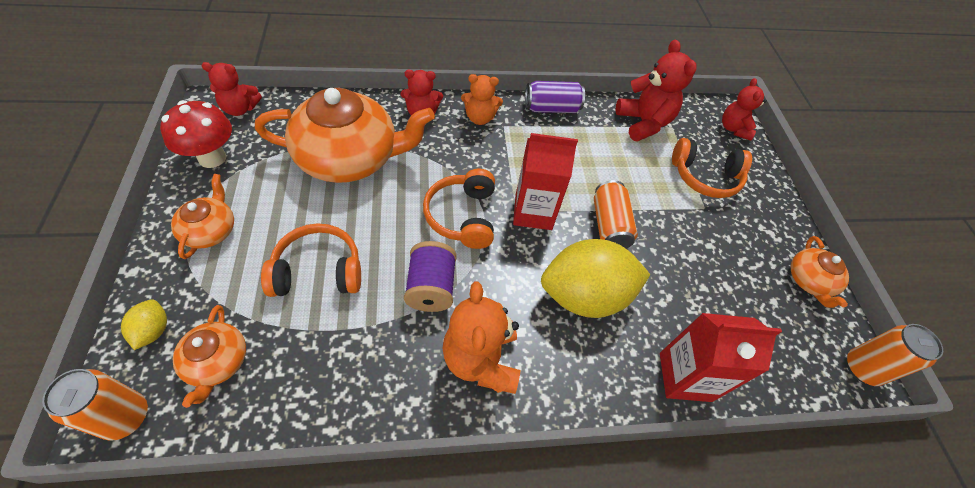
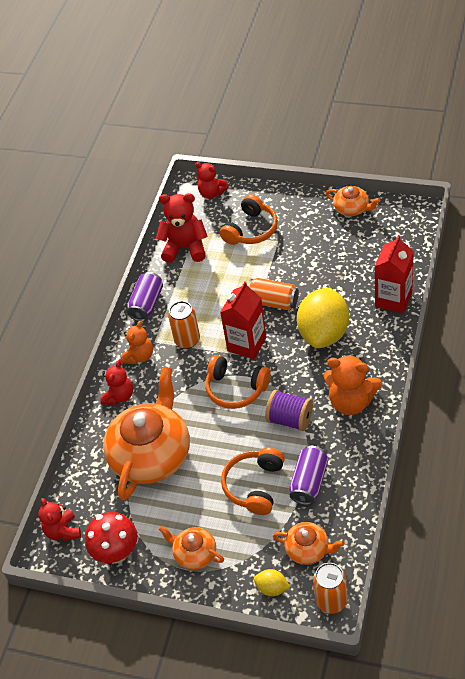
camera: 55 degrees left, 5 degrees down
(240, 109) = (63, 531): red teddy bear -> red teddy bear turned 135 degrees clockwise
(332, 336) = (309, 482): none -> purple can
(862, 368) = (414, 211): orange can -> orange can (187, 340)

